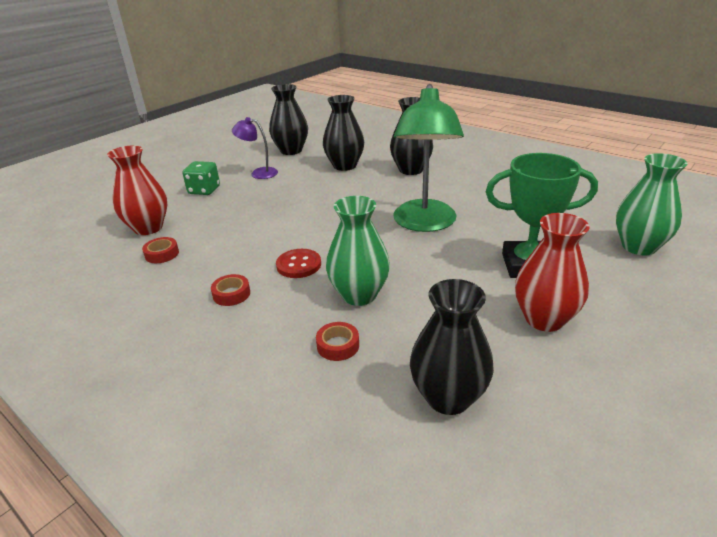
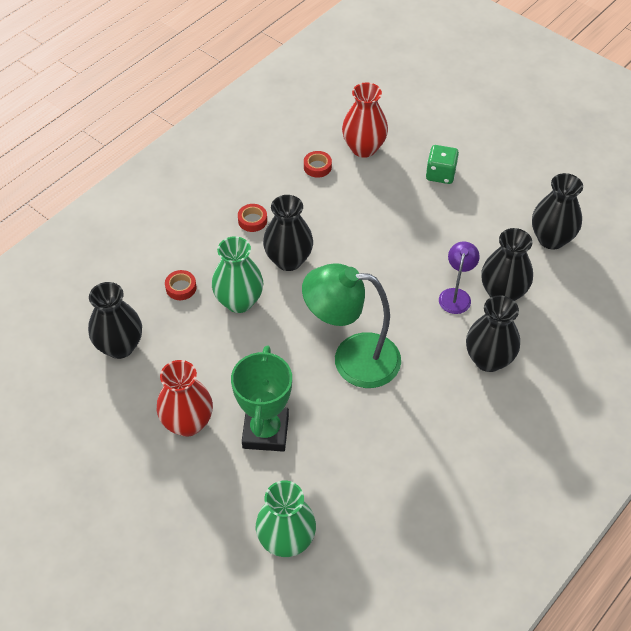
camera: 90 degrees right, 20 degrees up
(259, 173) = (483, 214): purple lamp -> purple lamp (456, 295)
(299, 265) = (288, 260): red button -> black vase

